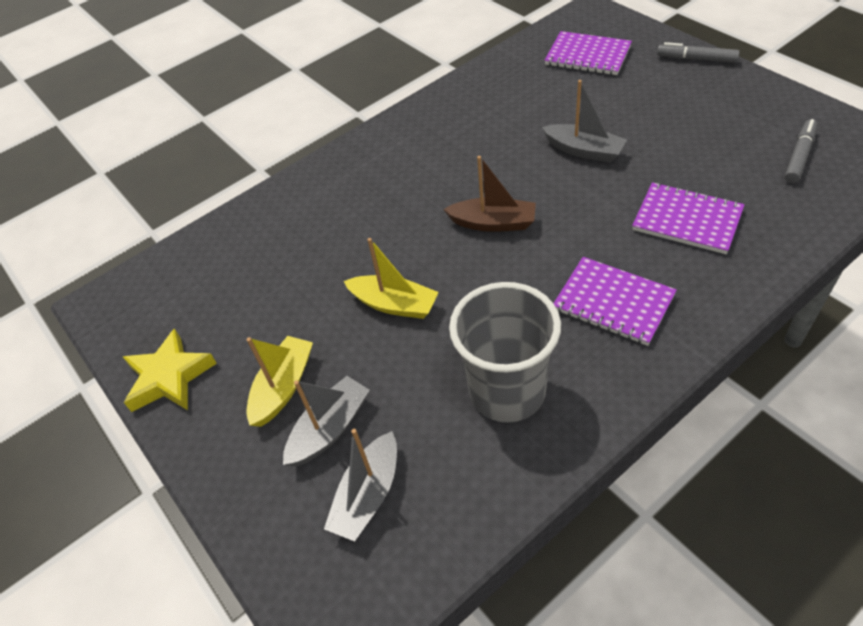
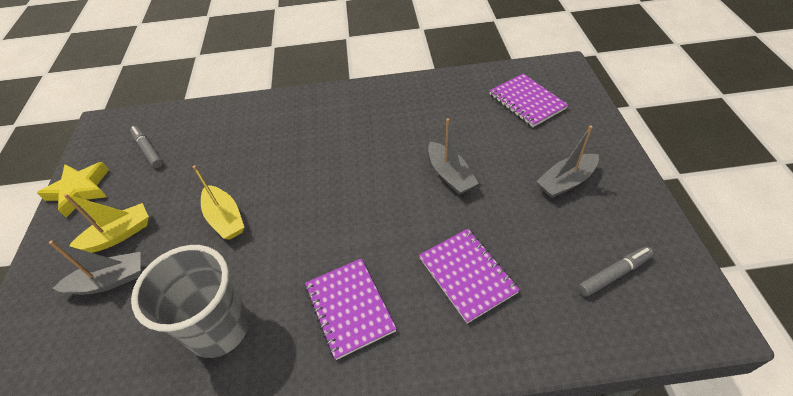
camera: 30 degrees right, 0 degrees up
(368, 495) = (80, 342): grey boat -> grey boat (566, 181)
(493, 223) = (337, 196): brown boat -> none
(696, 59) = (609, 144): grey marker -> grey marker (148, 150)

